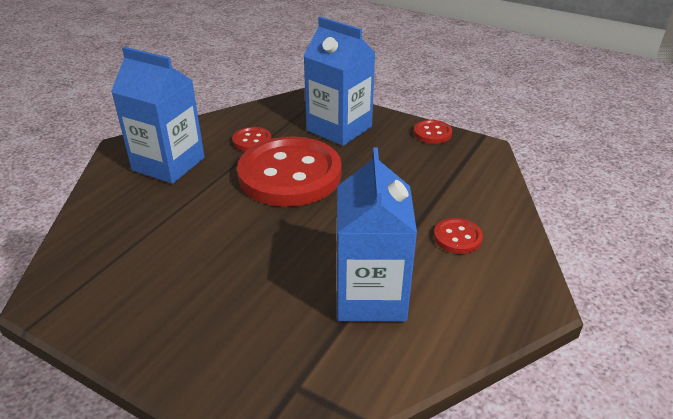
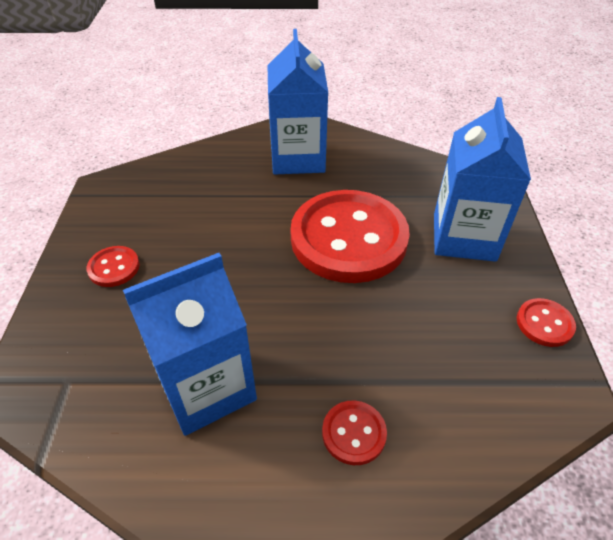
camera: 60 degrees right, 10 degrees up
(252, 141) = (378, 187): red button -> red button (114, 268)

